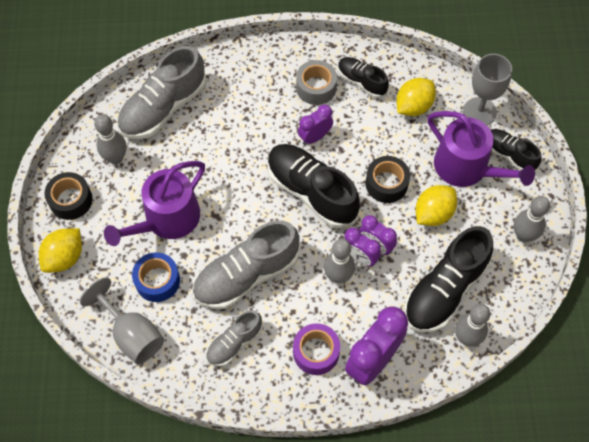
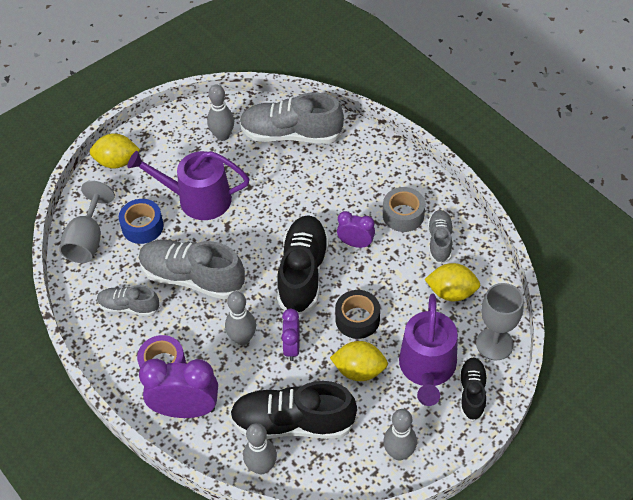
camera: 55 degrees right, 10 degrees down
(71, 200) = (165, 134): black tape -> none
(359, 258) = (271, 343): purple clock -> none
(361, 82) = (439, 241): black shoe -> grey shoe

